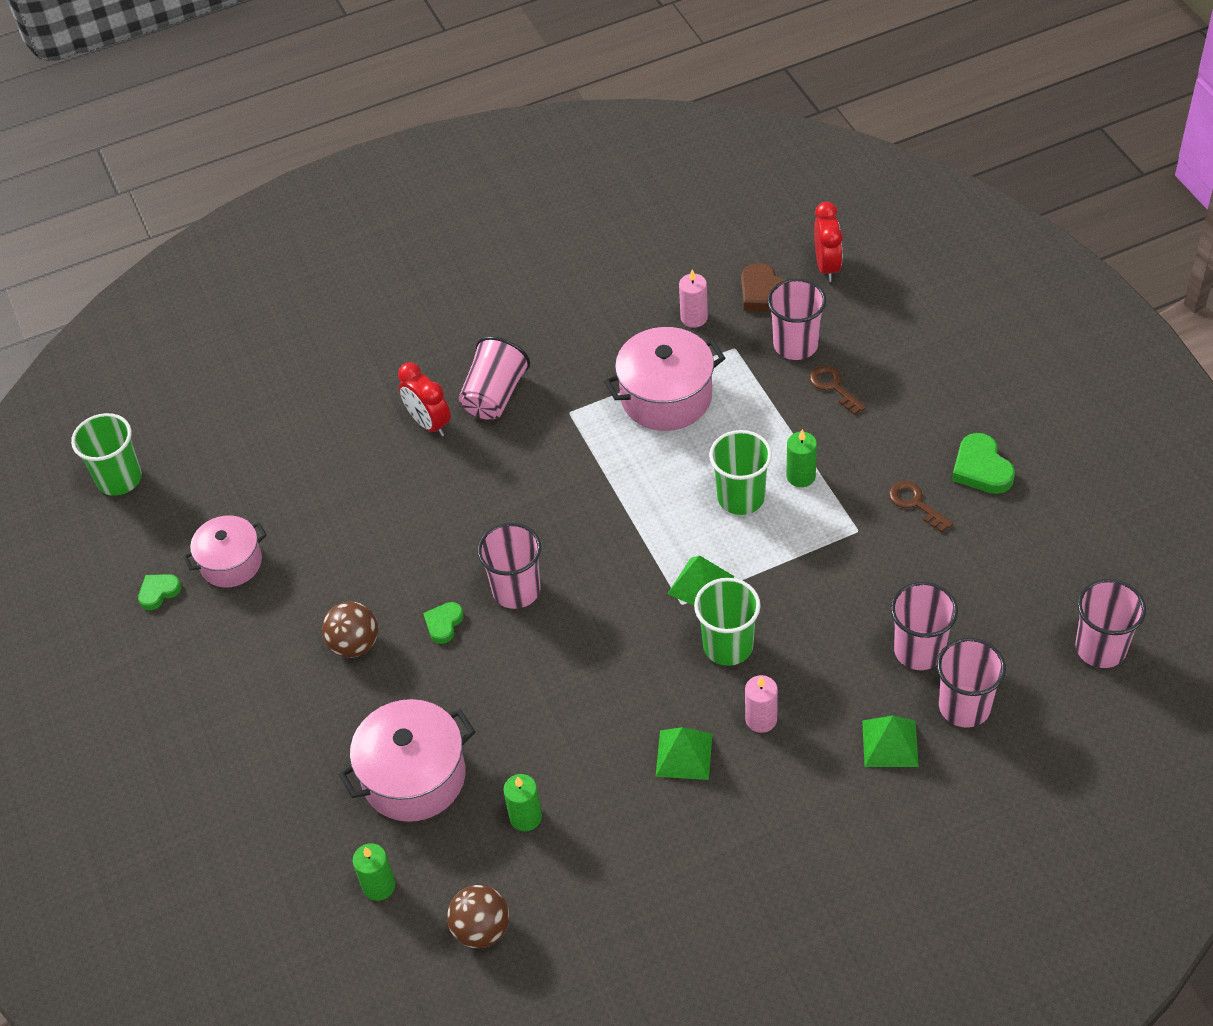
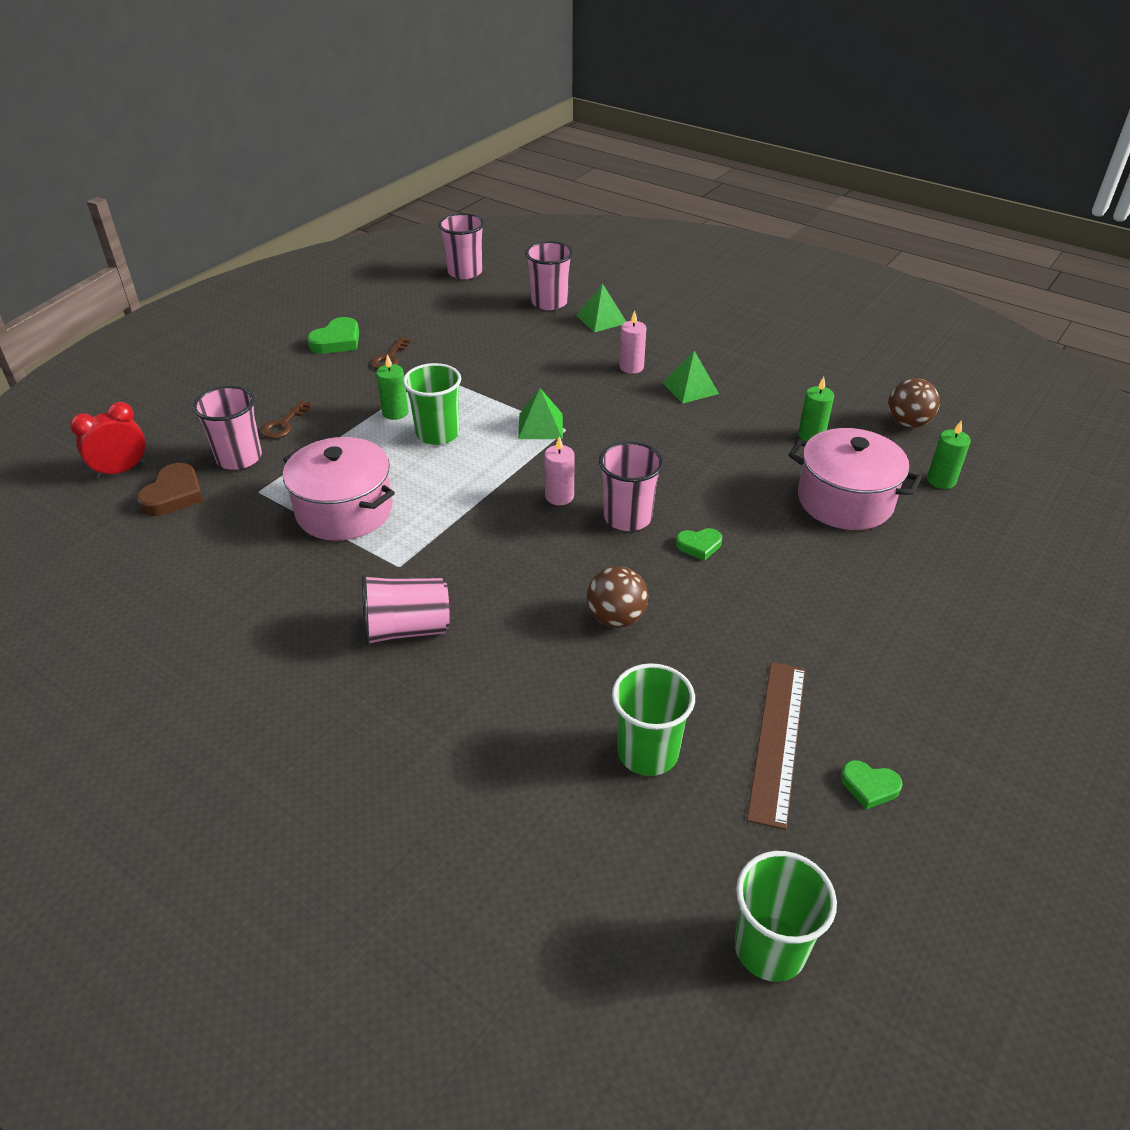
camera: 125 degrees left, 10 degrees down
(231, 563) = (777, 740): pink pot -> brown ruler
(354, 644) = (772, 592): brown ball -> brown ball (616, 618)
(429, 423) = (476, 665): red clock -> none
(694, 318) = (226, 529): pink candle -> pink candle (559, 496)
(728, 646) = (585, 397): green cup -> green cup (648, 752)
(919, 650) = (520, 326): pink cup -> none

